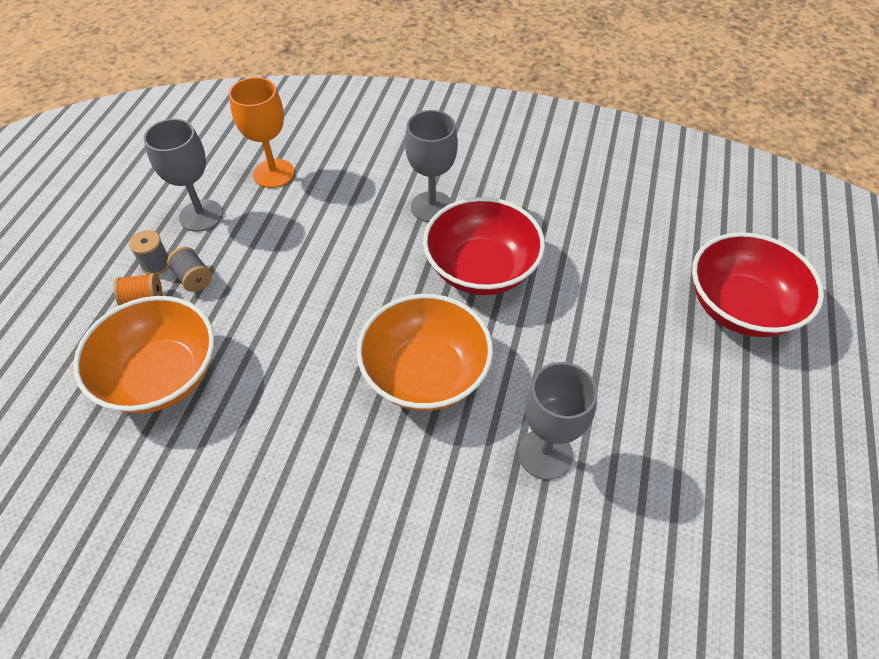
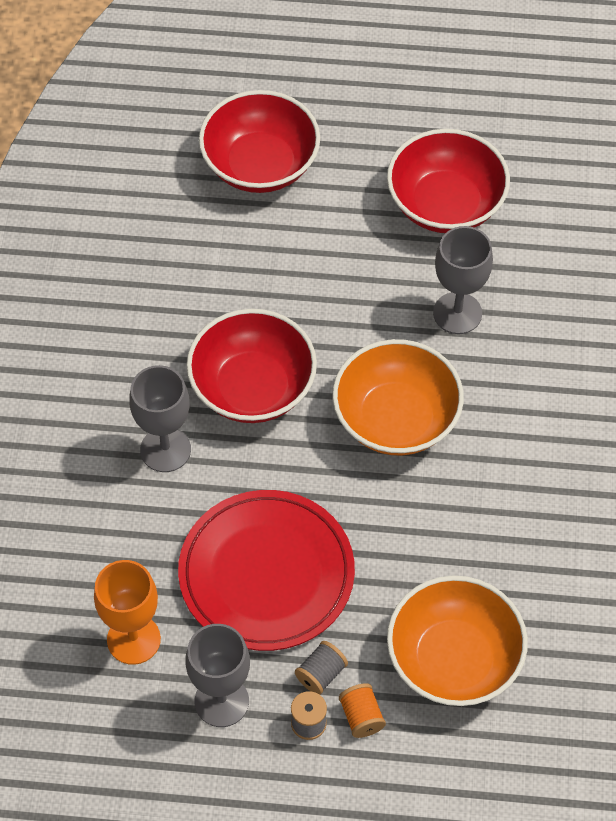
camera: 100 degrees left, 5 degrees up
(297, 255) = (266, 574): none -> red plate
(697, 471) = (445, 204): none -> red bowl

